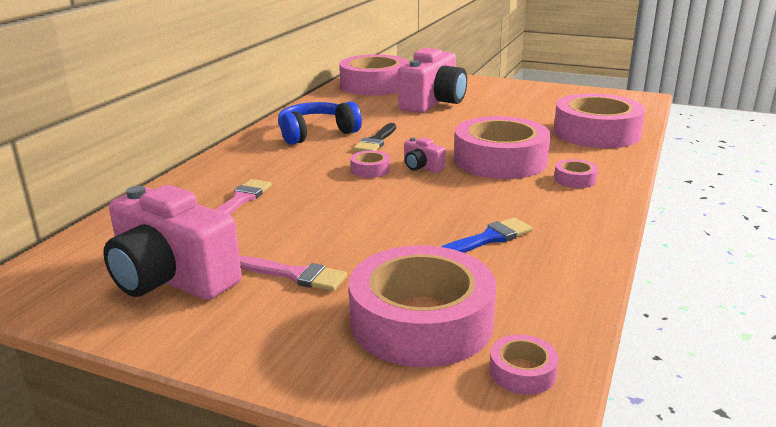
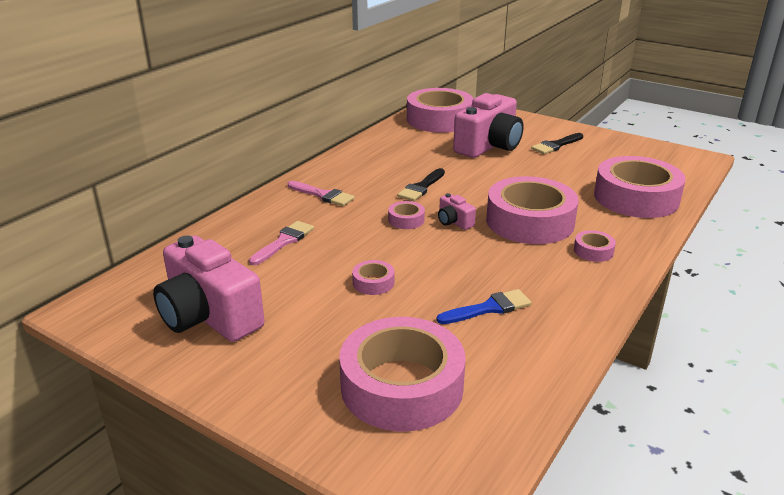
camera: 10 degrees right, 5 degrees up
(296, 275) = (310, 326): pink brush -> pink brush (323, 195)
(316, 133) = (369, 173): blue headphones -> none
(500, 97) = (556, 145): none -> black brush
(522, 372) = (471, 447): pink tape -> pink tape (373, 282)

